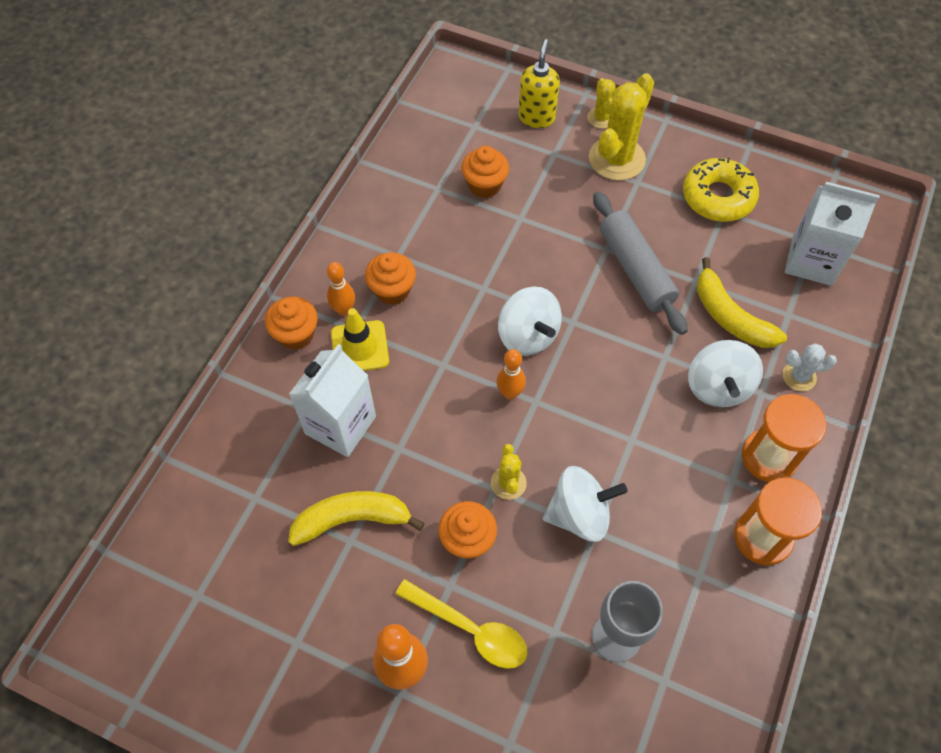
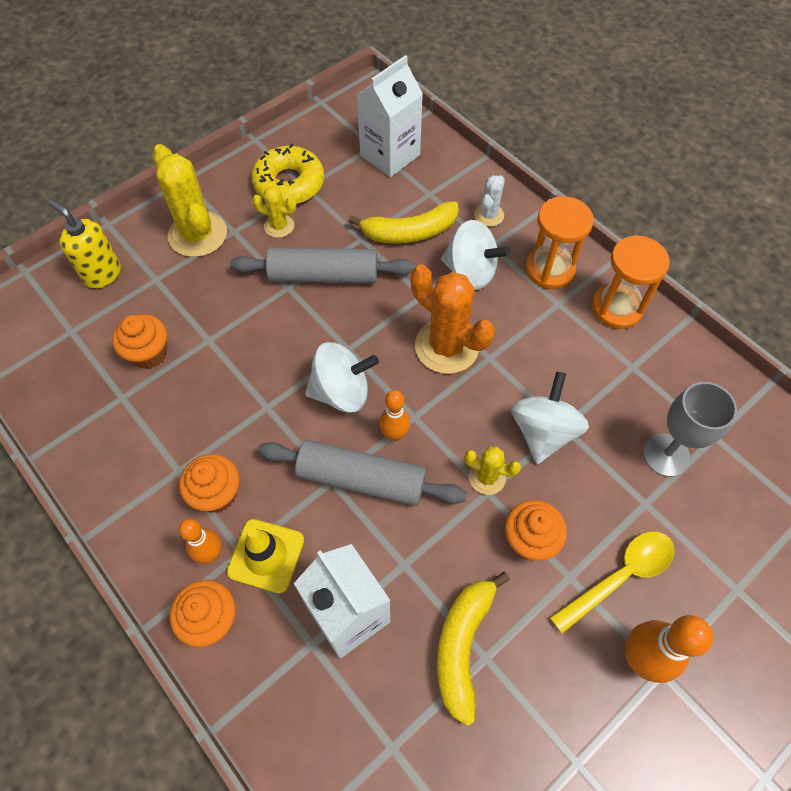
camera: 65 degrees left, 0 degrees up
(456, 385) = (361, 479): none -> grey rolling pin
(601, 118) = (144, 224): yellow cactus -> yellow cactus (279, 226)
(622, 399) = (446, 346): none -> orange cactus

